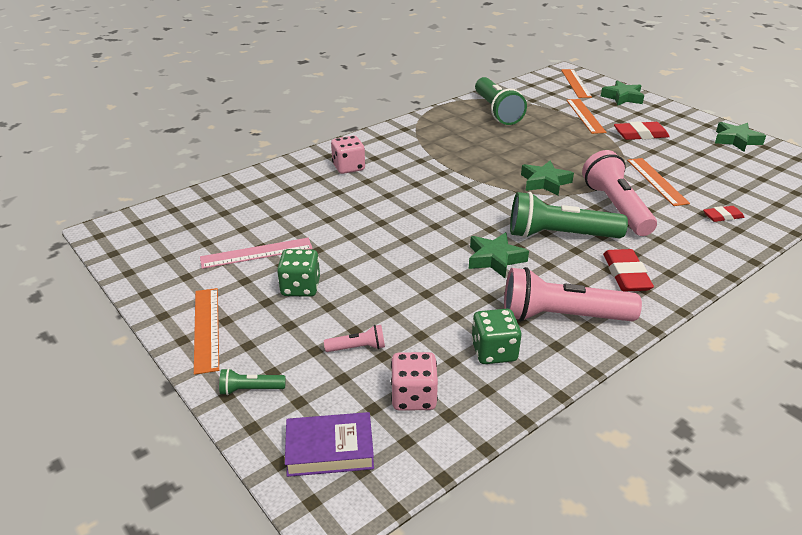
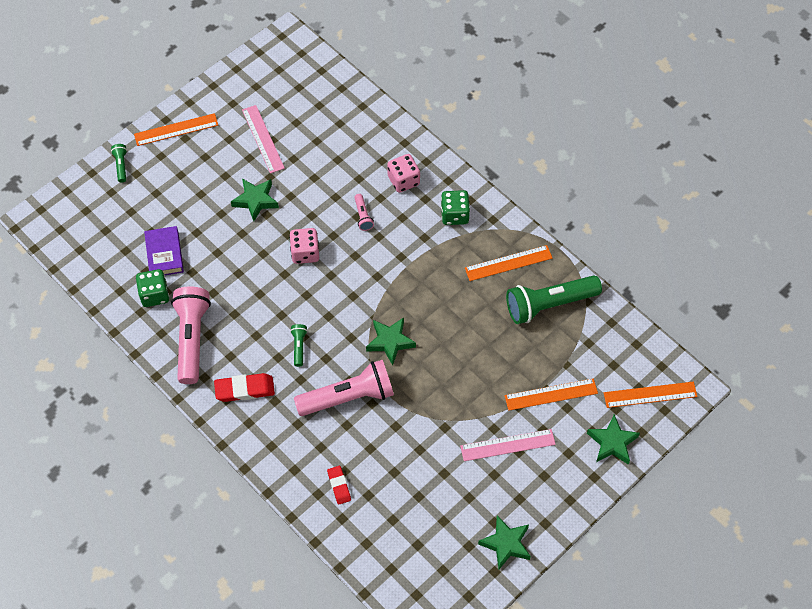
camera: 85 degrees right, 25 degrees up
(300, 287) = (221, 174): green dice -> green dice (454, 215)
(330, 449) = (74, 212): purple book -> purple book (164, 254)
(357, 348) = (158, 216): pink flashlight -> pink flashlight (363, 216)
(413, 397) = (114, 251): pink dice -> pink dice (305, 253)
(495, 259) = (262, 297): green star -> green star (255, 201)
(560, 235) = (299, 347): green flashlight -> green flashlight, size x0.44
(640, 135) = (507, 445): red eraser -> pink ruler
(656, 181) = (402, 441): orange ruler -> orange ruler (508, 263)

